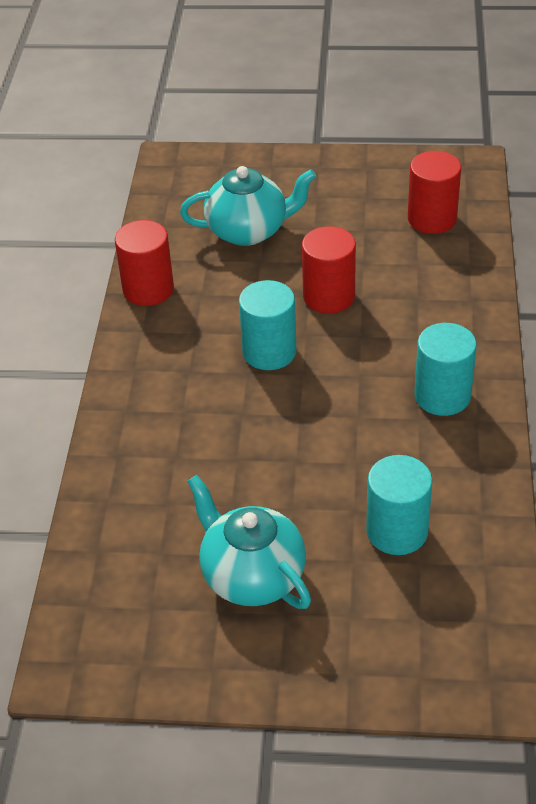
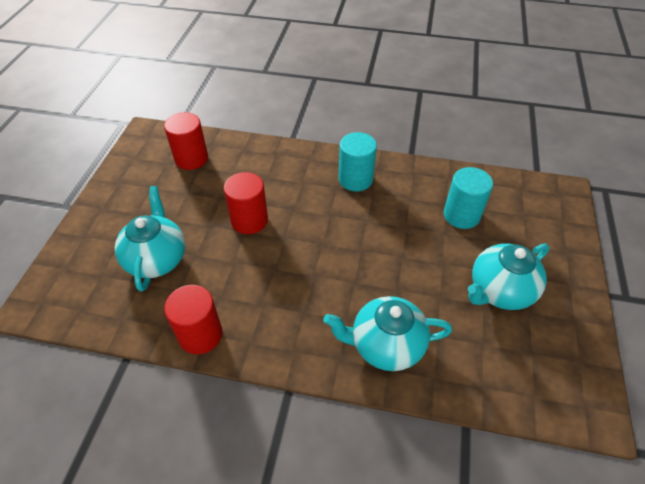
camera: 85 degrees left, 5 degrees up
(149, 451) = (385, 345): none -> turquoise teapot
(269, 352) = (296, 260): turquoise cylinder -> none

